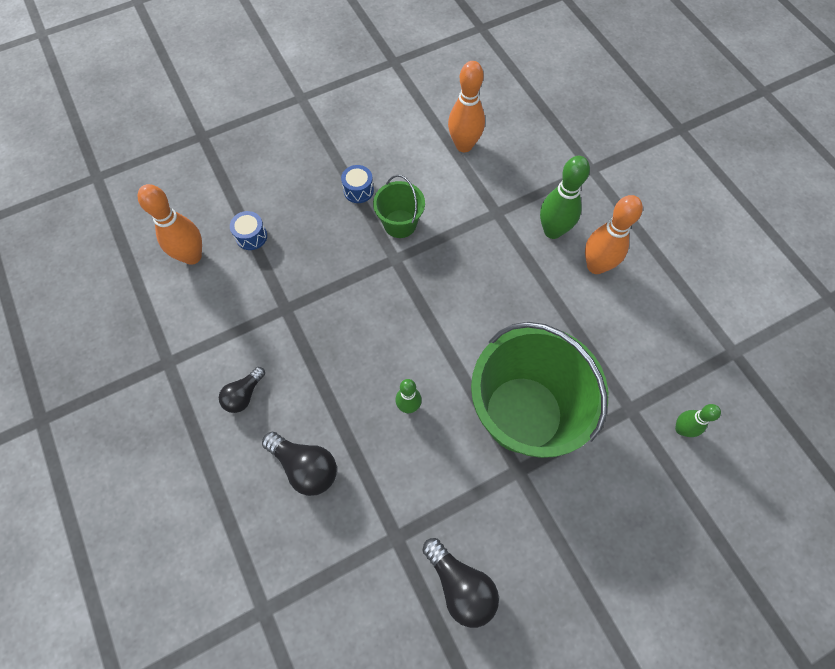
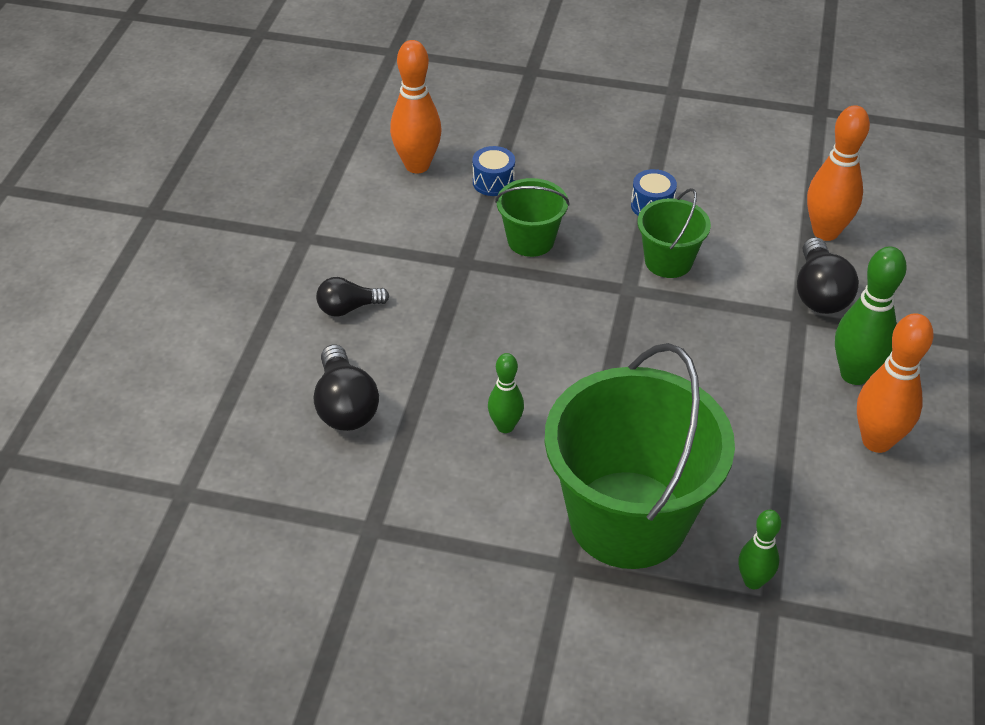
camera: 40 degrees right, 20 degrees down
(311, 264) = (530, 240): none -> green bucket
(460, 585) = (393, 618): black light bulb -> black light bulb (819, 293)
(681, 429) = (818, 670): green bowling pin -> green bowling pin (753, 581)

